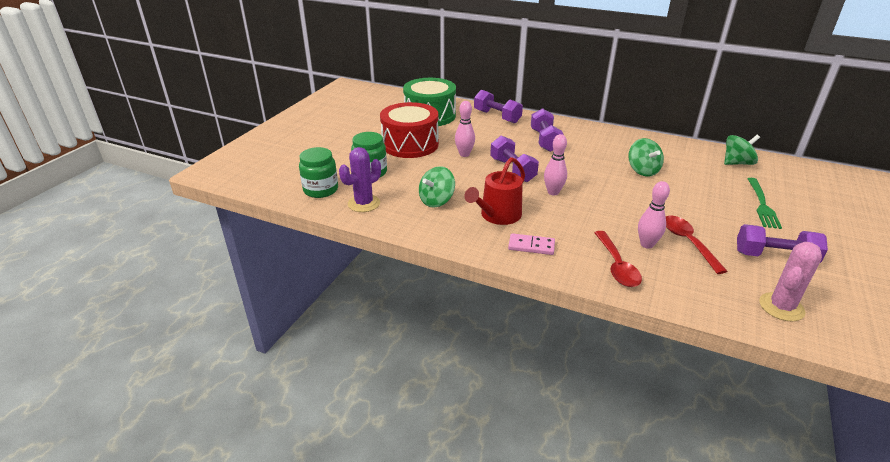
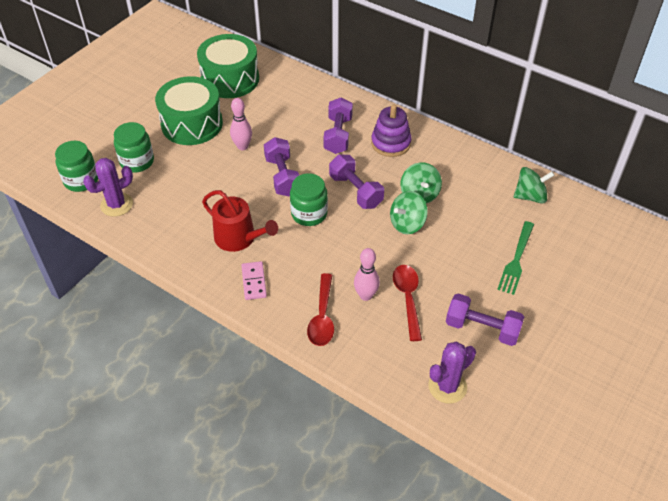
camera: 10 degrees right, 15 degrees up
(410, 144) = (192, 124): red drum -> green drum
(436, 201) = (188, 210): green spinning top -> green spinning top (407, 224)
(497, 117) = (303, 89): purple dumbbell -> purple dumbbell (355, 191)
(497, 216) = (239, 238): red watering can -> red watering can turned 105 degrees counterclockwise
(531, 246) = (254, 282): pink domino -> pink domino turned 60 degrees clockwise
(553, 192) = (309, 214): pink bowling pin -> green jar
(593, 141) = (391, 143): none -> purple stacking toy
(781, 307) = (447, 386): pink cactus -> purple cactus

